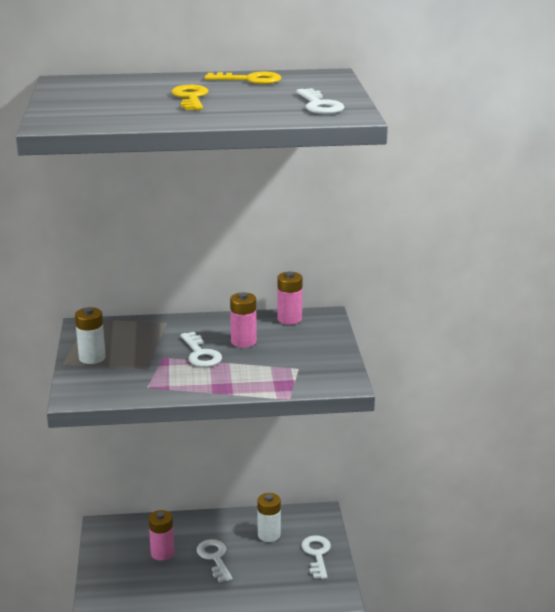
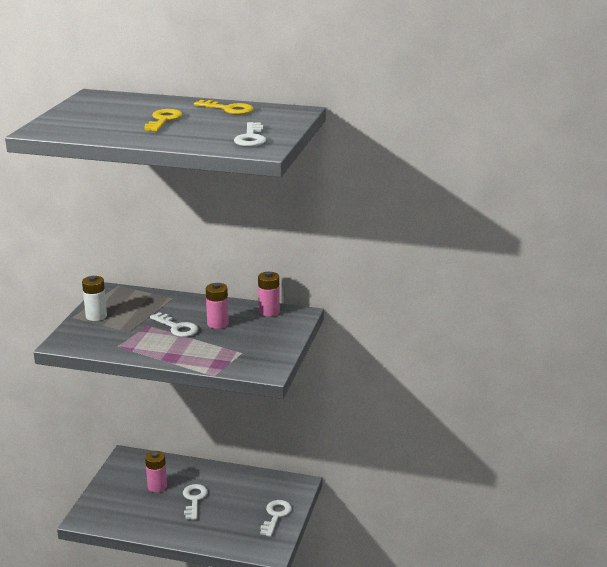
camera: 20 degrees right, 0 degrees up
(200, 354) = (177, 327): white key -> white key turned 45 degrees counterclockwise
(269, 535) = (247, 491): white battery -> none

